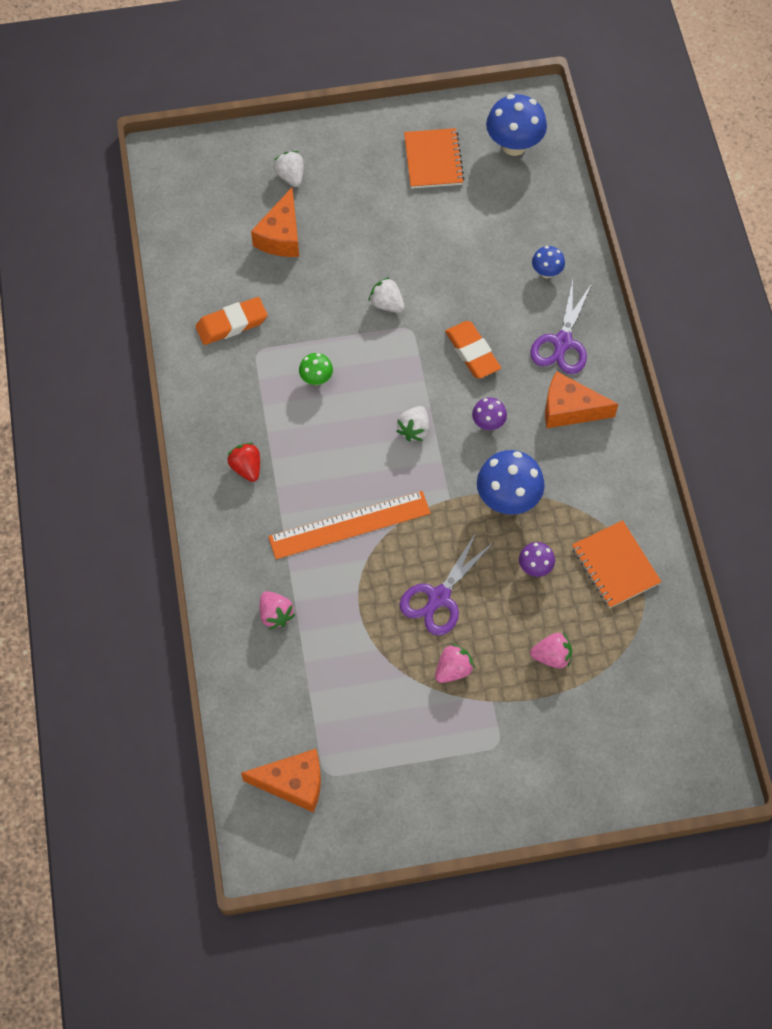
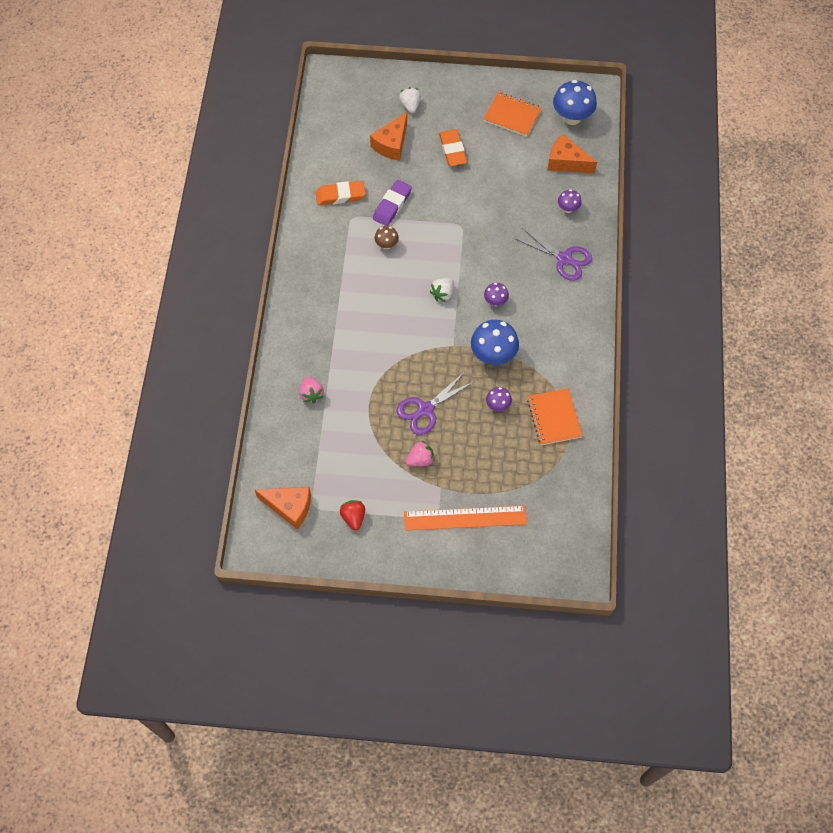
camera: 15 degrees right, 0 degrees up
(246, 468) = (321, 293): red strawberry -> red strawberry (353, 517)
(307, 321) = (392, 205): none -> purple eraser
(316, 379) = (386, 245): green mushroom -> brown mushroom
(349, 524) = (379, 347): orange ruler -> orange ruler (465, 518)
(387, 304) = (450, 206): white strawberry -> none
(433, 160) = (512, 115): orange notebook -> orange notebook turned 75 degrees counterclockwise
(472, 352) = (499, 251): orange eraser -> orange eraser (452, 150)
(546, 272) = (568, 209): blue mushroom -> purple mushroom
(552, 656) = (491, 467): pink strawberry -> none
(562, 342) = (564, 259): purple scissors -> purple scissors turned 90 degrees counterclockwise
(569, 409) = (555, 305): orange cheese -> orange cheese (566, 162)

